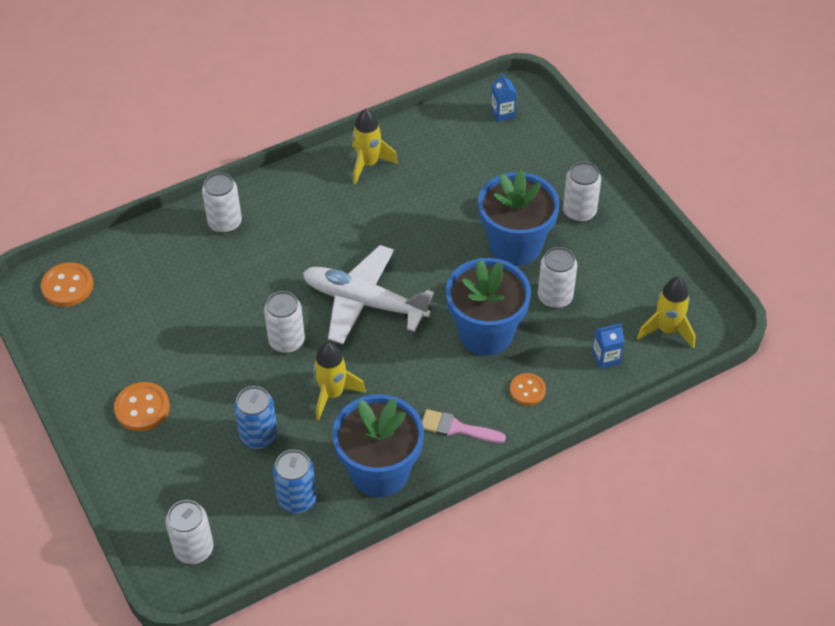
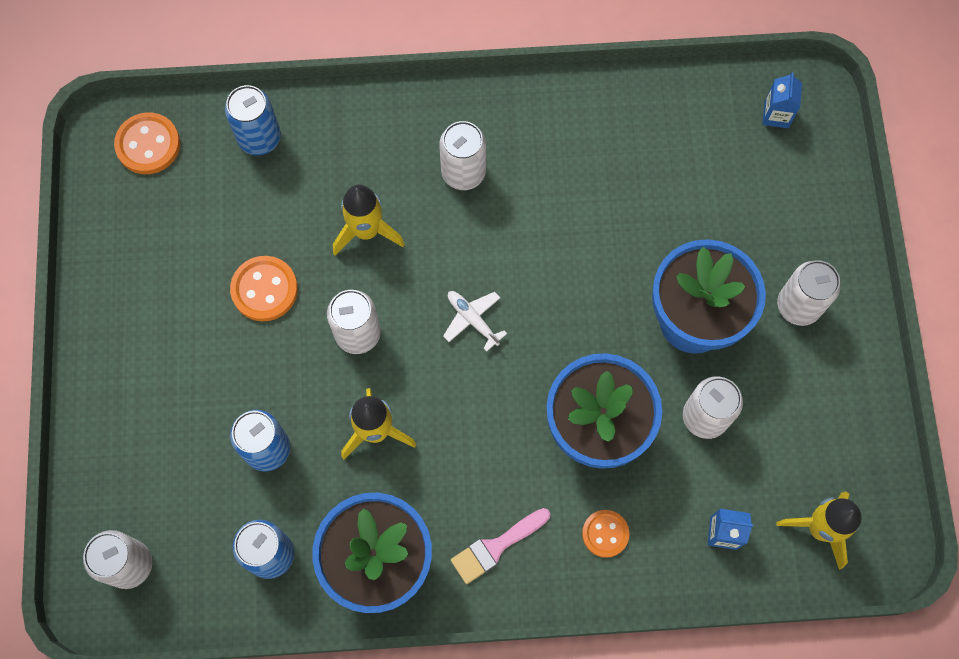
camera: 25 degrees right, 20 degrees up
(142, 408) = (156, 351): orange button -> orange button (264, 289)
(150, 252) = (259, 138): none -> blue can
(225, 222) = (364, 133): white can -> white can (463, 172)
(364, 302) = (472, 319): white plane -> white plane, size x0.42
(368, 164) = (572, 121): yellow rocket -> yellow rocket (366, 231)
(457, 428) = (496, 547): pink brush -> pink brush turned 75 degrees counterclockwise

